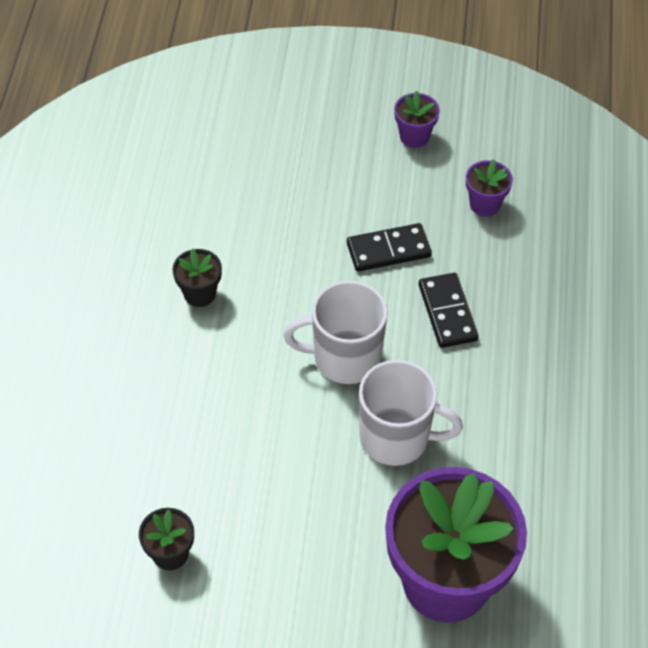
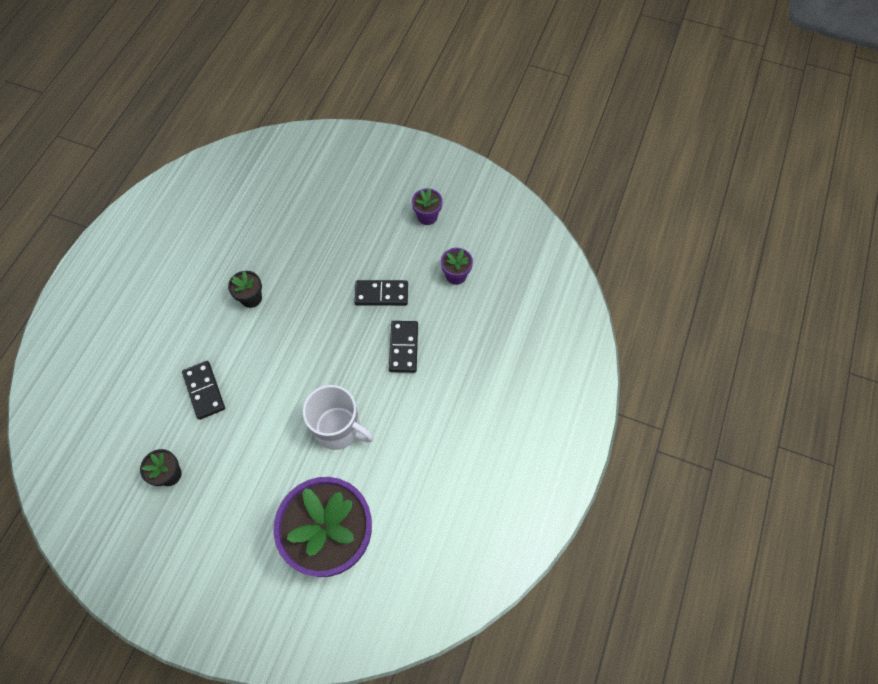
camera: 15 degrees right, 10 degrees up
(178, 431) = (204, 391): none -> black domino
(344, 357) = (326, 364): white mug -> none

